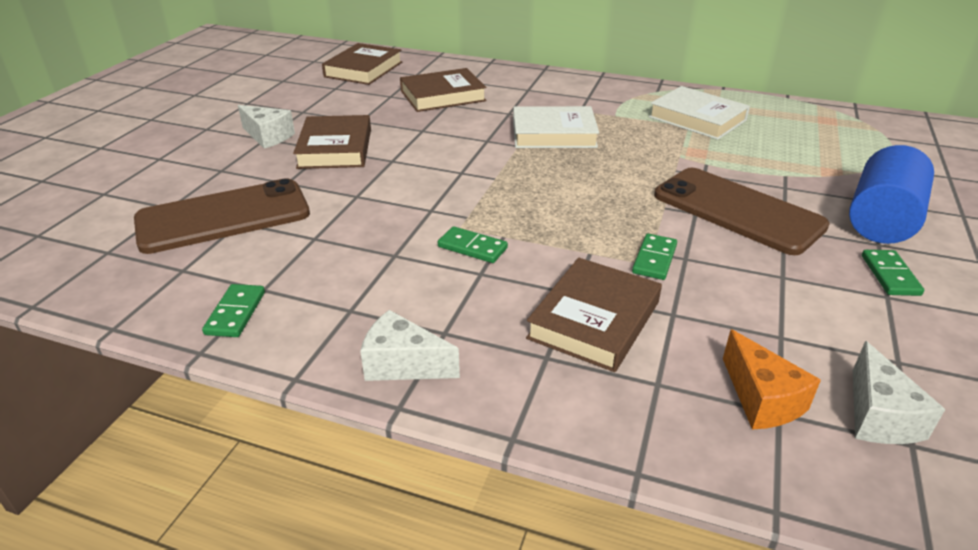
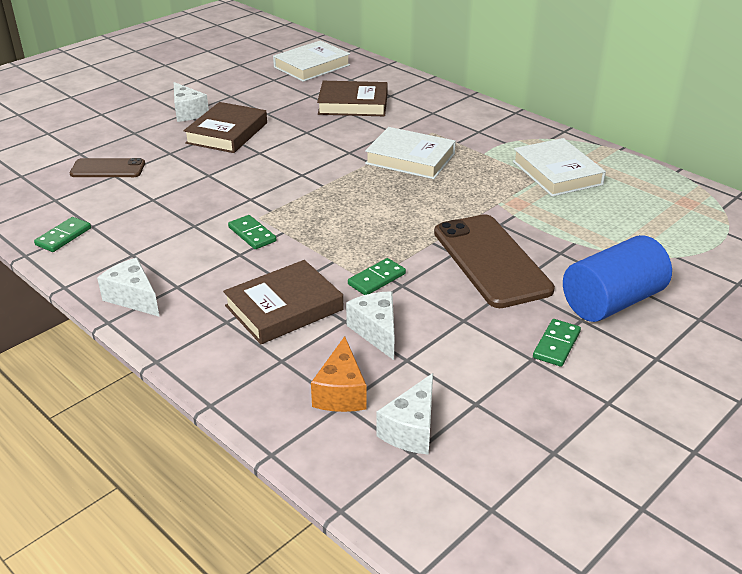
camera: 25 degrees right, 0 degrees up
(223, 217) = (108, 169): brown phone -> brown phone, size x0.56
(363, 69) = (312, 66): brown book -> white book
(718, 316) = (376, 332): none -> white cheese

